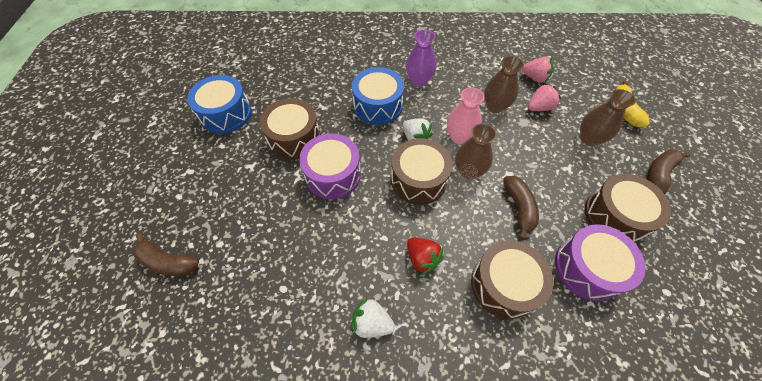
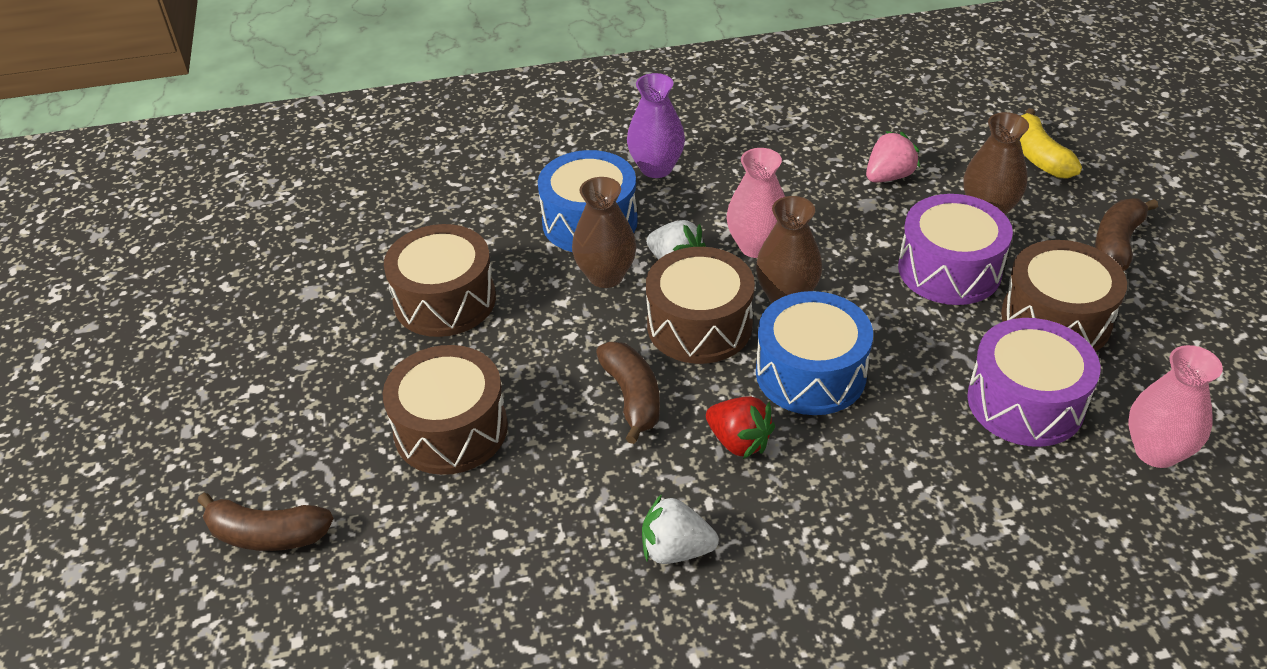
camera: 10 degrees left, 15 degrees down
(226, 114) = (295, 283): blue drum -> blue drum (810, 373)
(333, 174) = (538, 345): purple drum -> purple drum (949, 270)
(495, 106) = (809, 187): brown vase -> brown vase (606, 276)
(504, 284) = (890, 452): brown drum -> brown drum (451, 429)
(518, 208) = (889, 336): brown banana -> brown banana (632, 397)
(535, 78) = (870, 130): pink strawberry -> none
(659, 320) = (1156, 451): none -> pink vase

